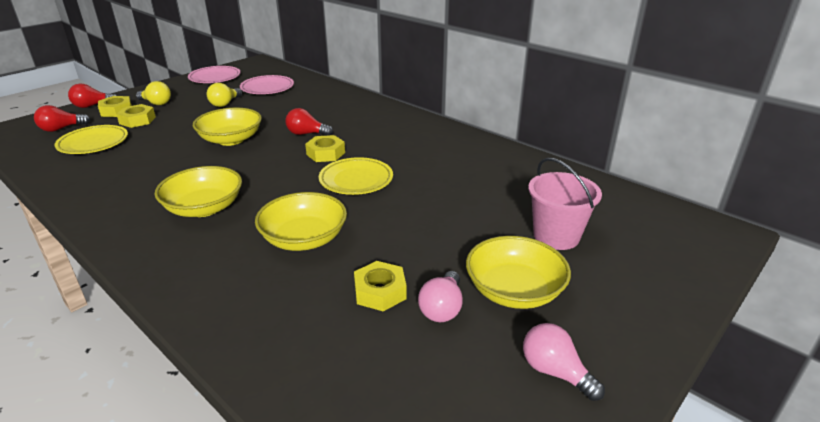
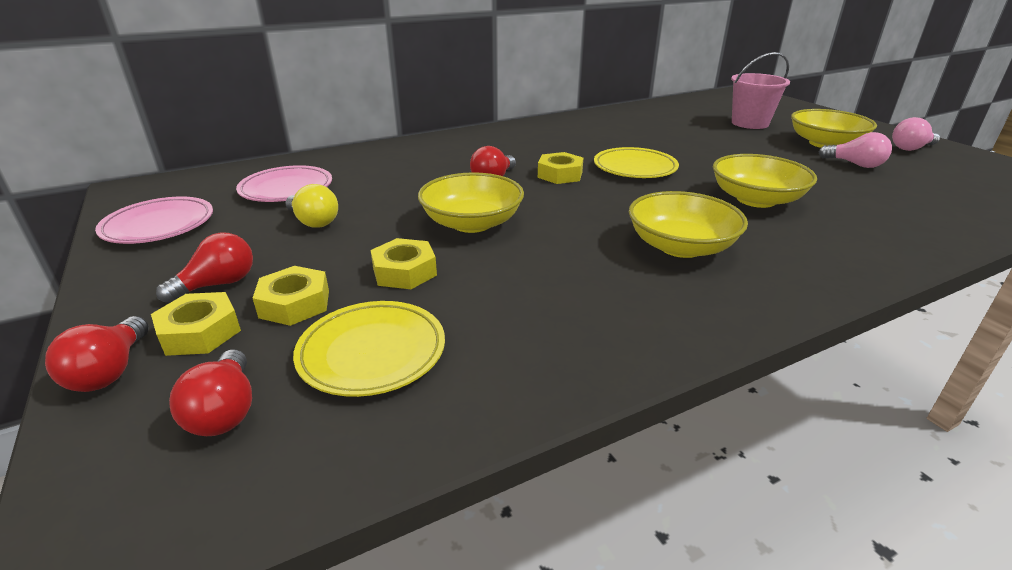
camera: 70 degrees left, 0 degrees up
(156, 103) = (218, 284): yellow light bulb -> red light bulb
(380, 292) = (839, 180): yellow nut -> yellow nut (404, 272)

